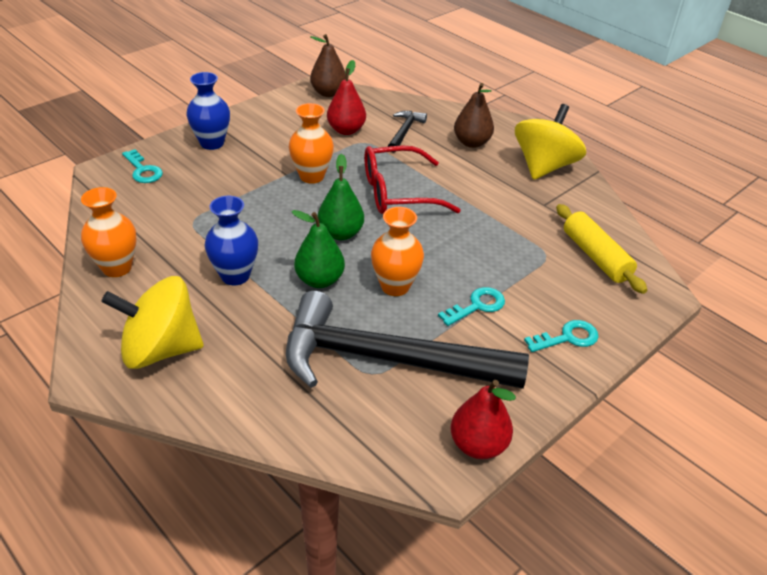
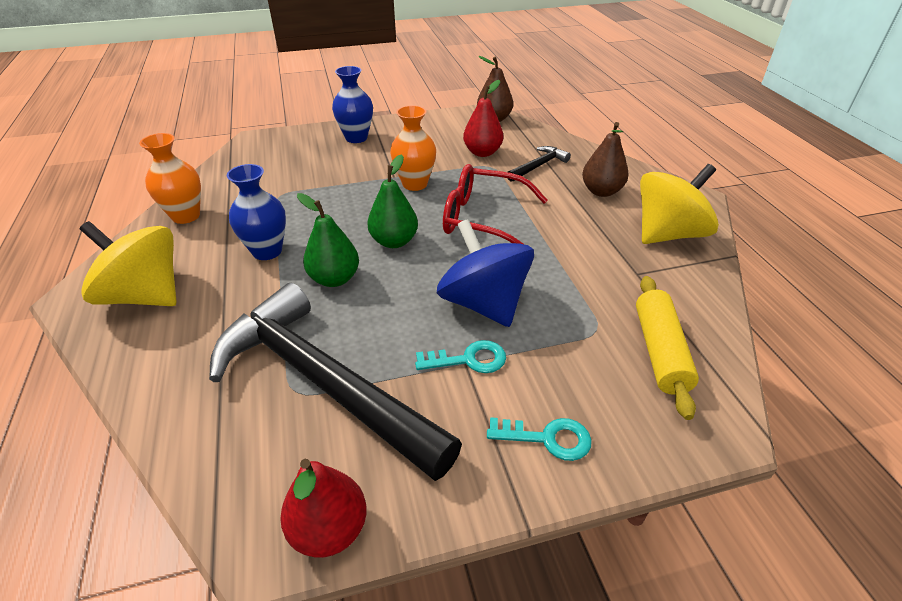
camera: 30 degrees right, 0 degrees up
(143, 170) = (283, 146): turquoise key -> none
(395, 286) = (400, 308): orange vase -> none
(454, 261) = (483, 303): none -> blue spinning top

